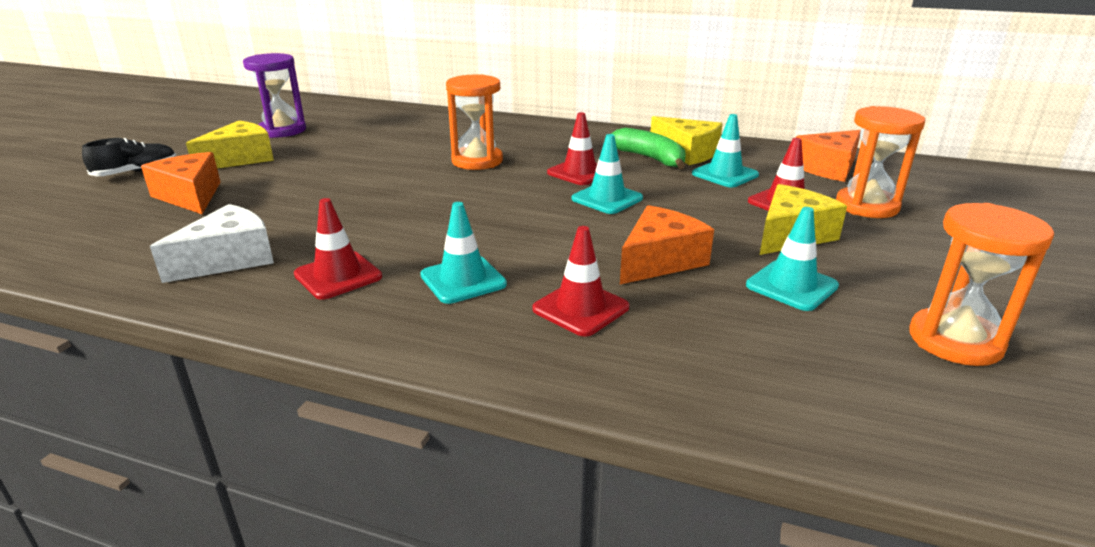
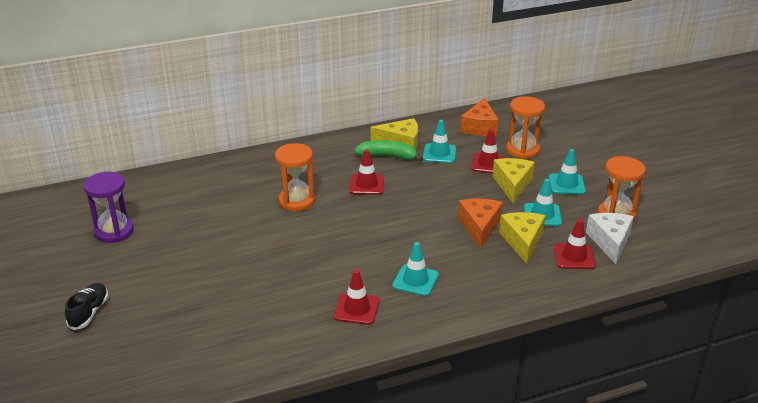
camera: 40 degrees left, 5 degrees up
(191, 196) = (171, 309): orange cheese -> none
(229, 259) = (285, 330): white cheese -> white cheese (610, 242)
(240, 159) = (139, 268): yellow cheese -> yellow cheese (522, 241)
(580, 308) = (482, 268): red traffic cone -> red traffic cone (574, 256)
(607, 199) = (407, 198): turquoise traffic cone -> turquoise traffic cone (566, 184)

